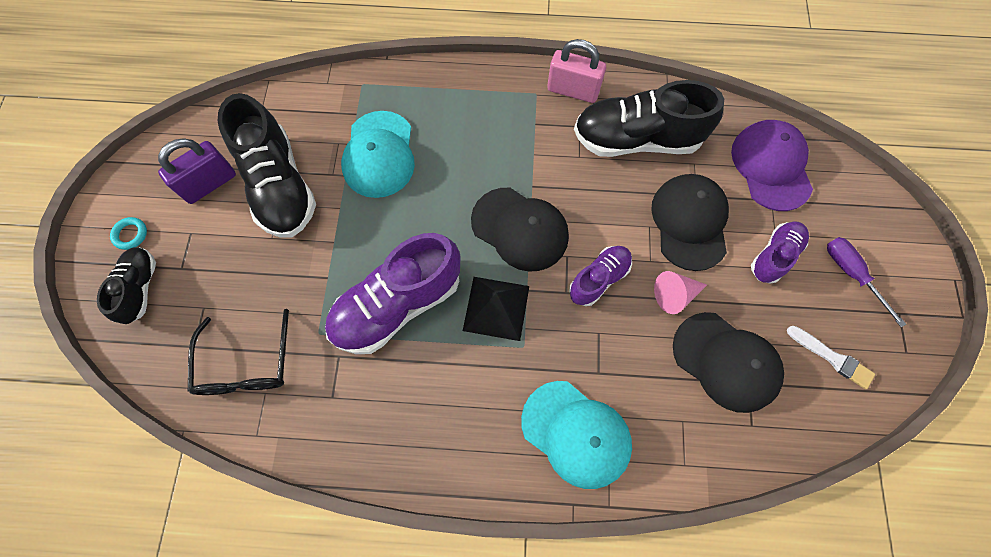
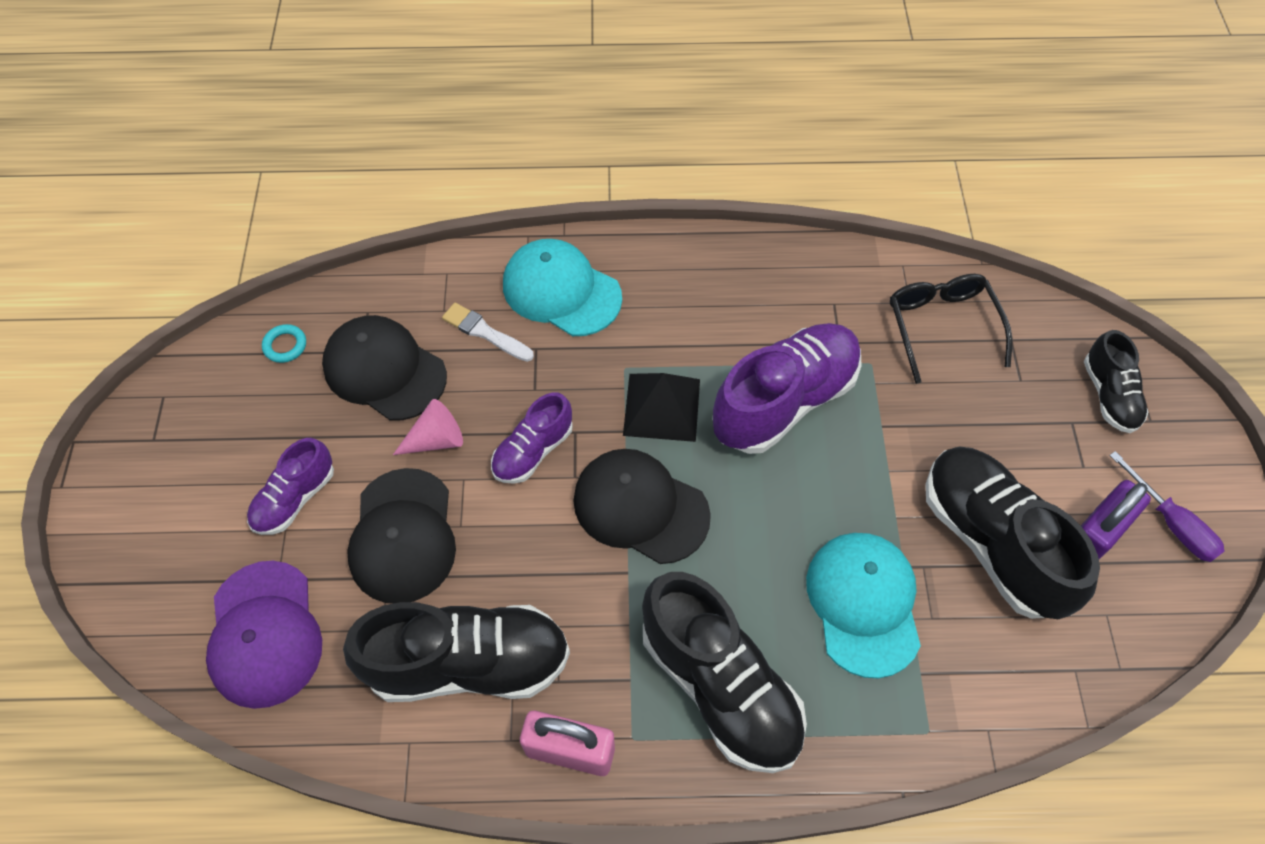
camera: 175 degrees right, 10 degrees down
(130, 234) = (1161, 458): turquoise ring -> turquoise ring (285, 345)
(480, 116) = (720, 685): none -> black shoe
(832, 358) = (256, 384): white brush -> white brush (485, 332)
(851, 274) = (198, 483): purple screwdriver -> purple screwdriver (1171, 523)

